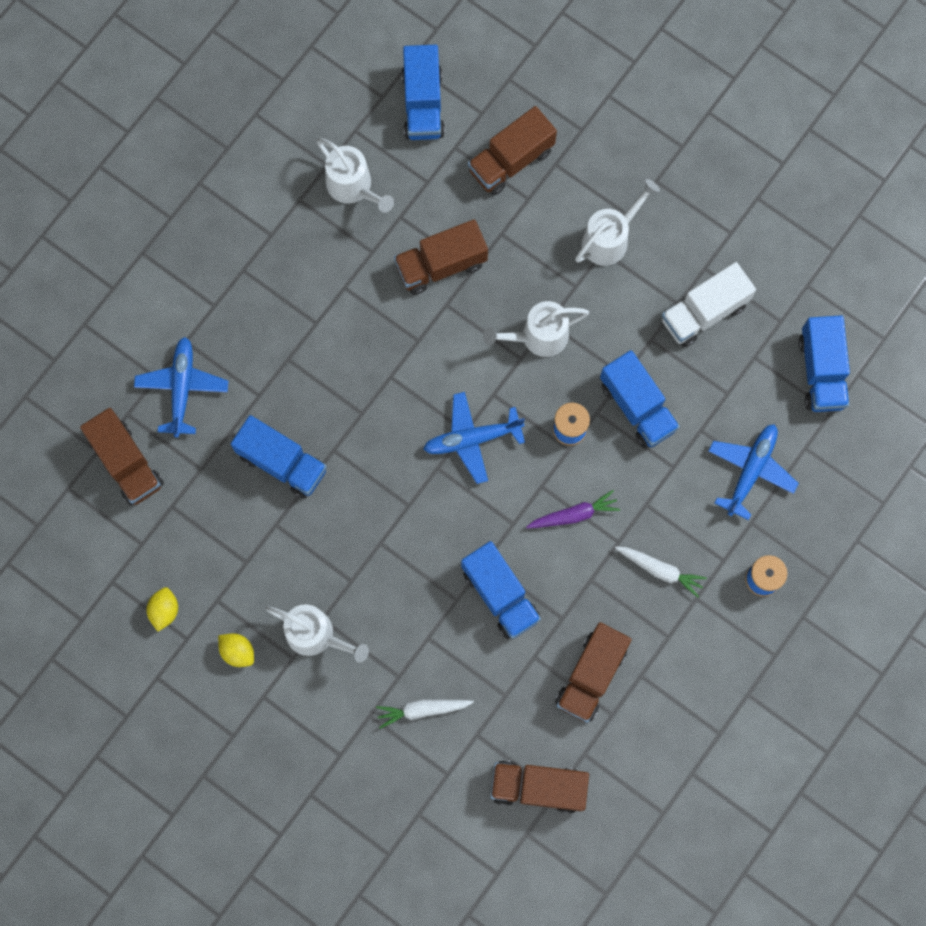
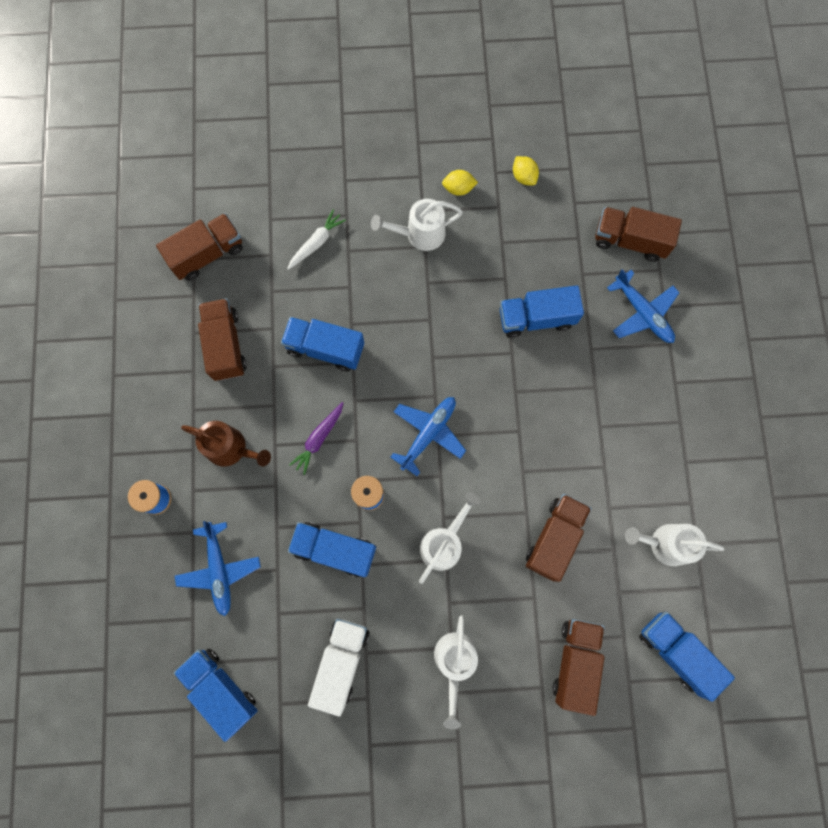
camera: 140 degrees right, 0 degrees up
(660, 570) = (231, 449): white carrot -> brown watering can

